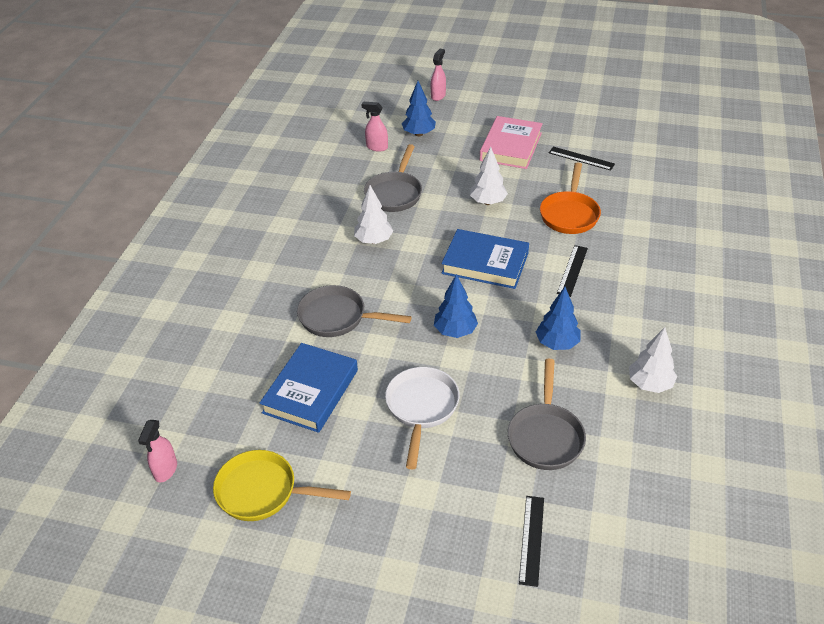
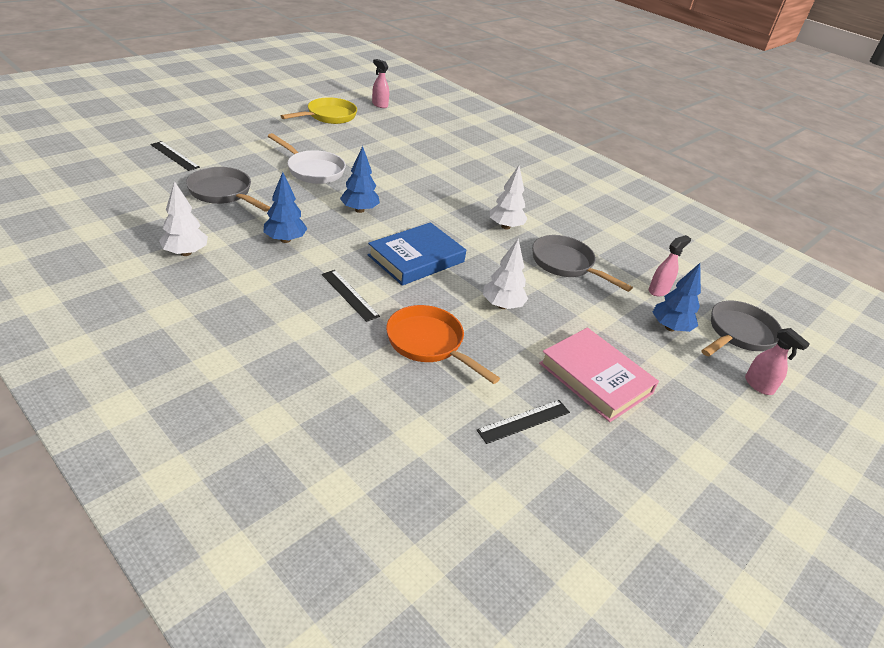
camera: 115 degrees right, 5 degrees down
(311, 391) = (379, 149): blue book -> none
(338, 317) = (433, 180): grey pan -> grey pan (738, 334)

